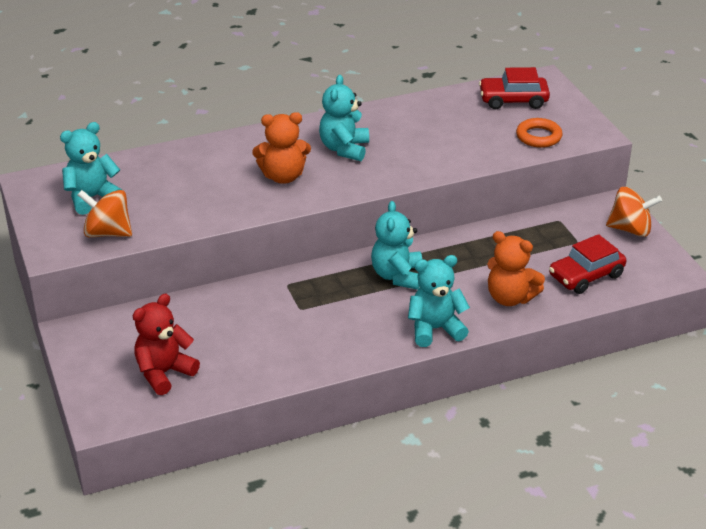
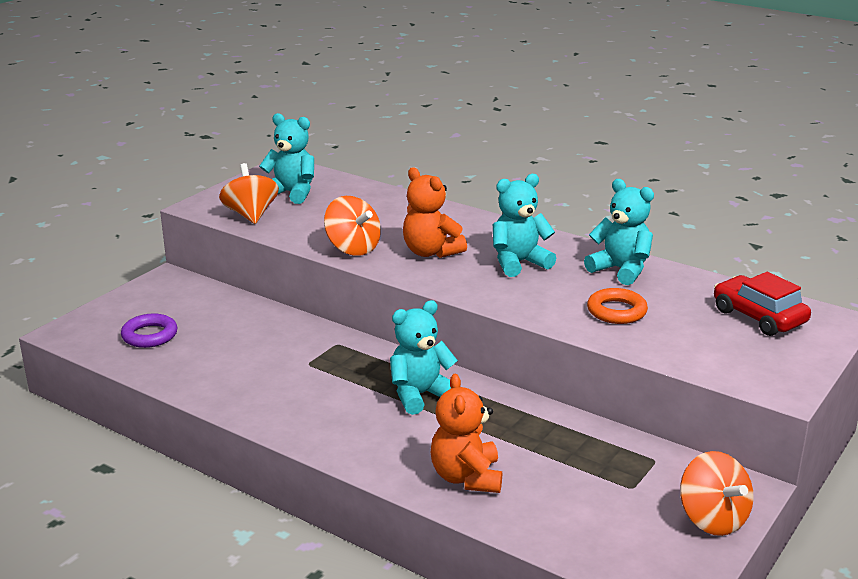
camera: 55 degrees right, 10 degrees down
(164, 373) = (149, 335): red teddy bear -> purple ring
(233, 207) = (353, 248): none -> orange spinning top
(435, 329) = (357, 449): turquoise teddy bear -> turquoise teddy bear (621, 270)
(538, 136) = (713, 355): orange ring -> orange ring (616, 311)
(586, 276) = (574, 517): red car -> none

